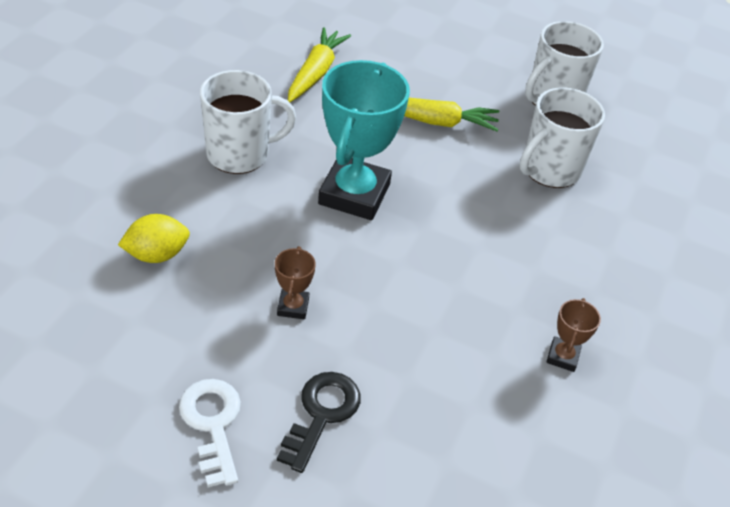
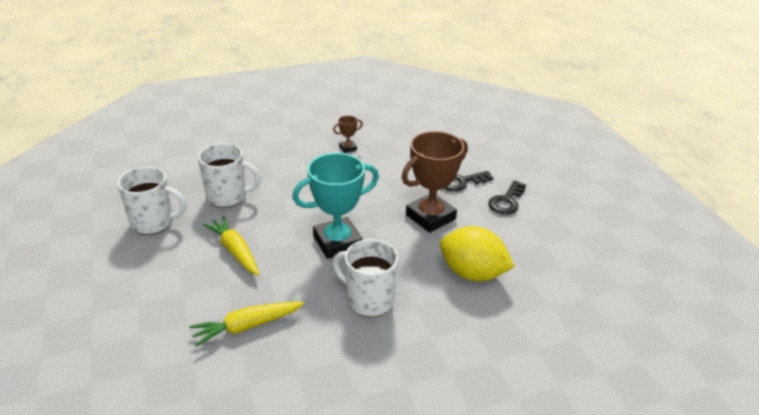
camera: 130 degrees left, 10 degrees down
(157, 254) = (472, 273): yellow lemon -> yellow lemon, size x1.70
(212, 424) = (507, 201): white key -> black key
(293, 307) = (430, 217): brown trophy -> brown trophy, size x2.29

